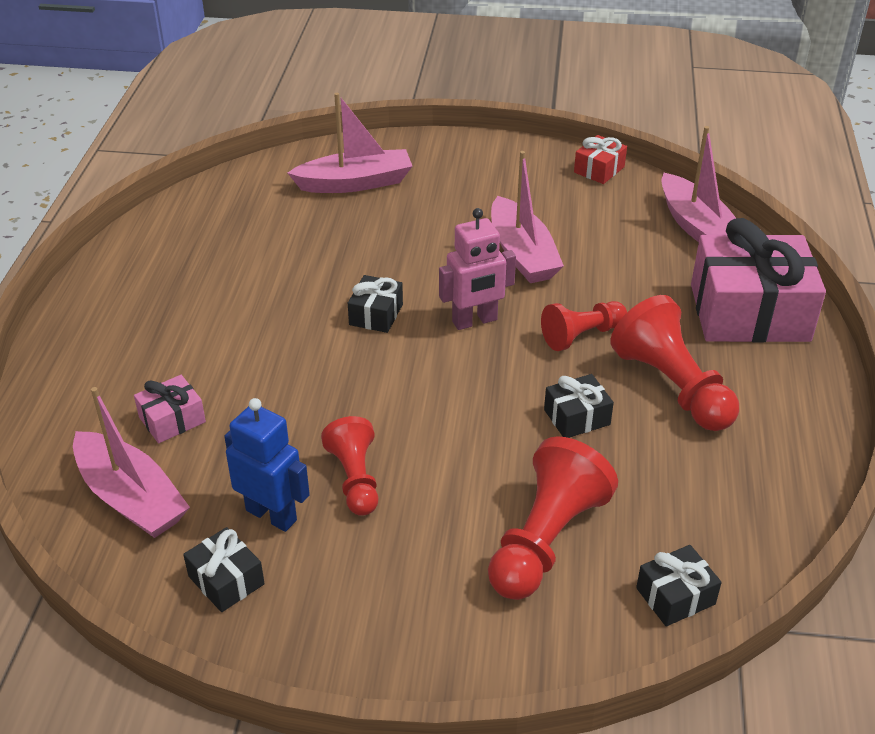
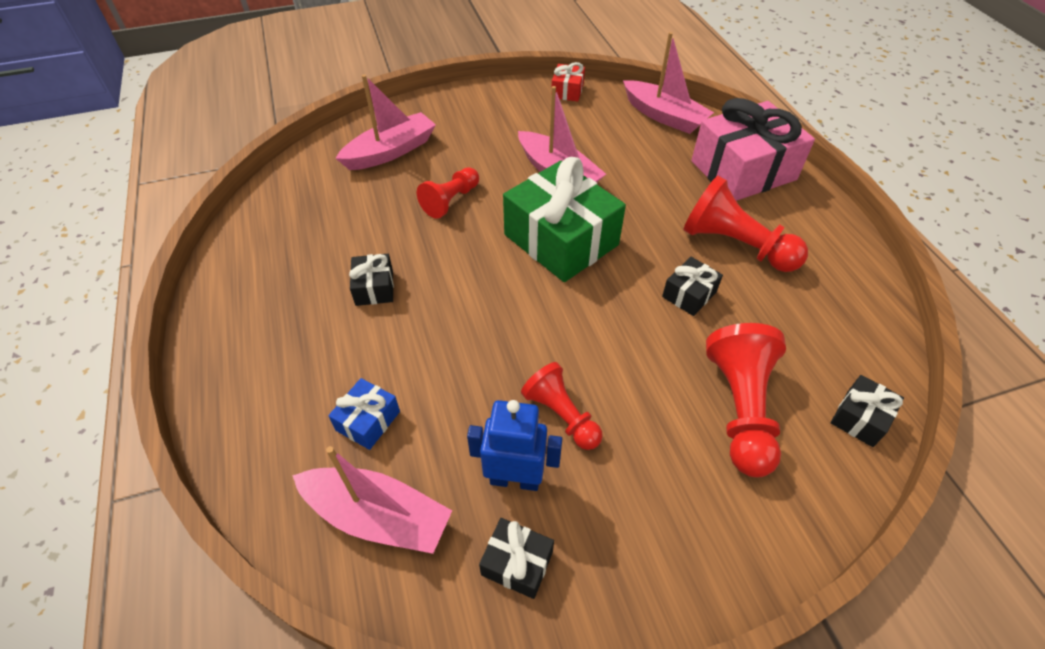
camera: 25 degrees left, 10 degrees up
(172, 420) = (368, 421): pink gift -> blue gift
(376, 314) = (481, 259): black gift -> black gift (374, 288)
(475, 321) = (561, 240): pink robot -> green gift
(582, 335) = (646, 225): red pawn -> red pawn (451, 201)

